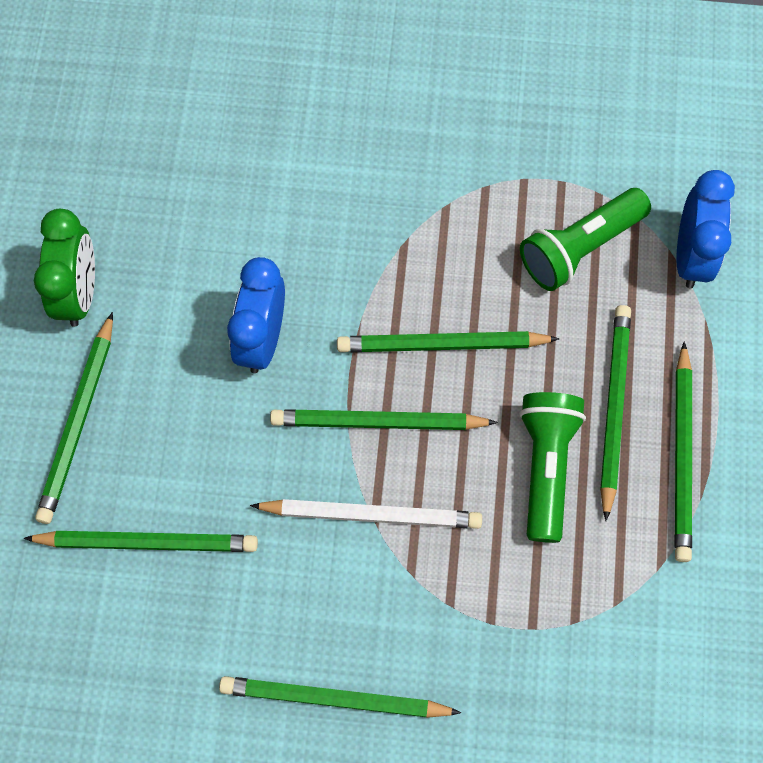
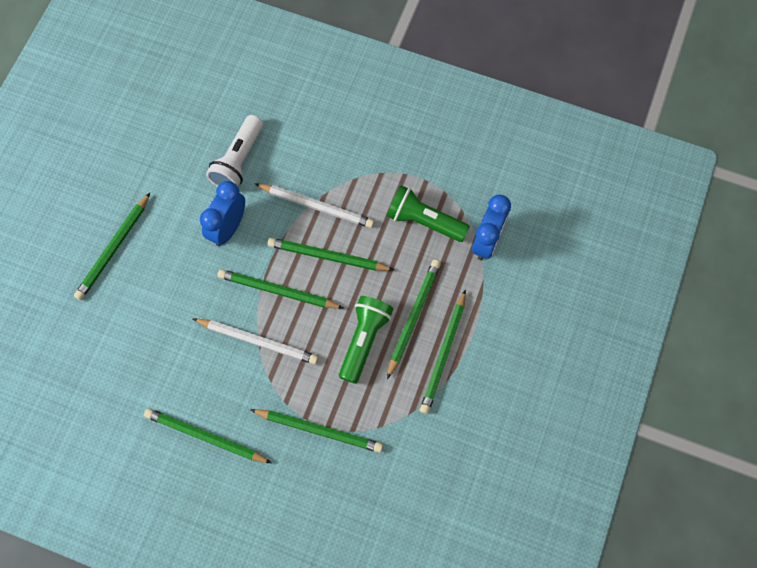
camera: 15 degrees right, 0 degrees up
(79, 293) = (136, 177): green clock -> none
(147, 542) = (130, 324): green pencil -> green pencil (319, 430)
(244, 223) = (238, 160): none -> white flashlight
(397, 267) = (316, 206): none -> white pencil
(580, 247) = (424, 221): green flashlight -> green flashlight turned 45 degrees clockwise

